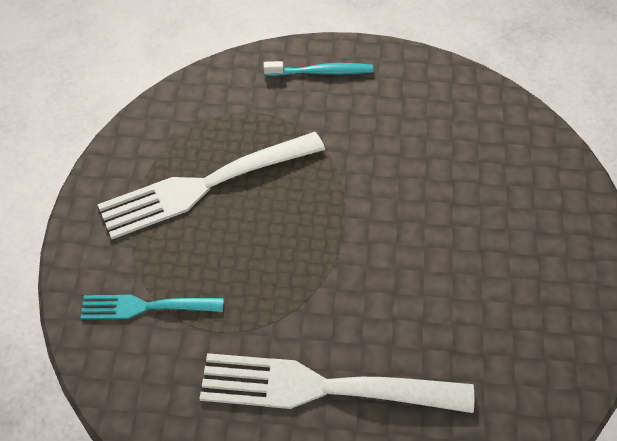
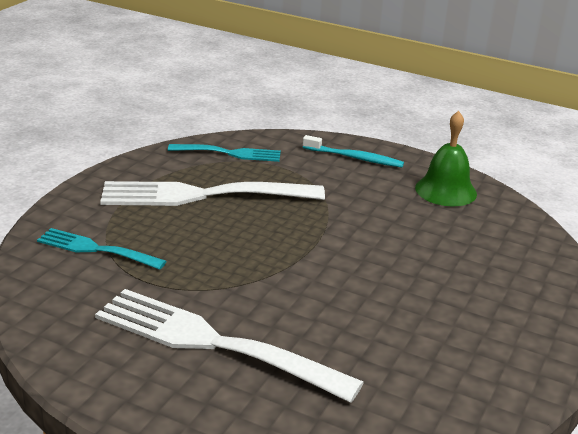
camera: 20 degrees right, 25 degrees down
(197, 109) = (230, 153): none -> turquoise fork
(426, 92) = (446, 190): none -> green bell

